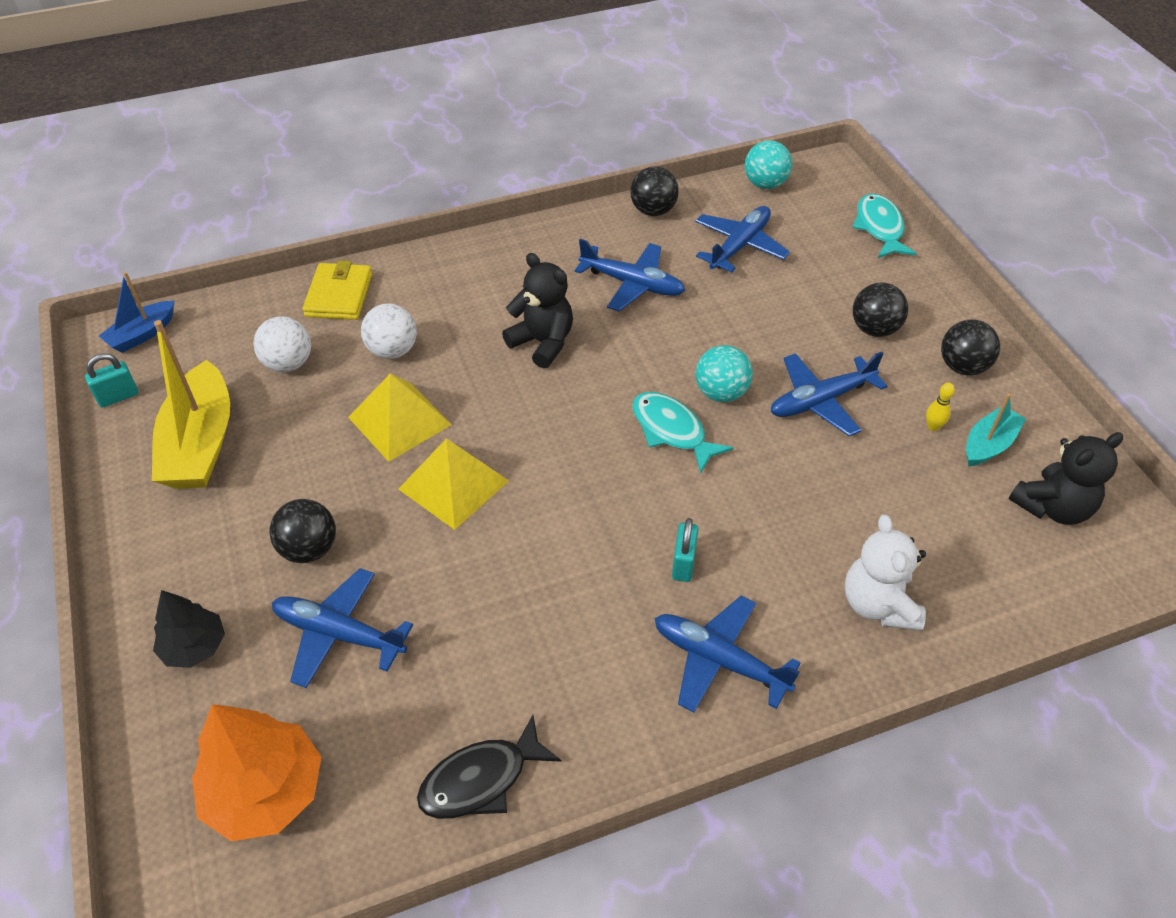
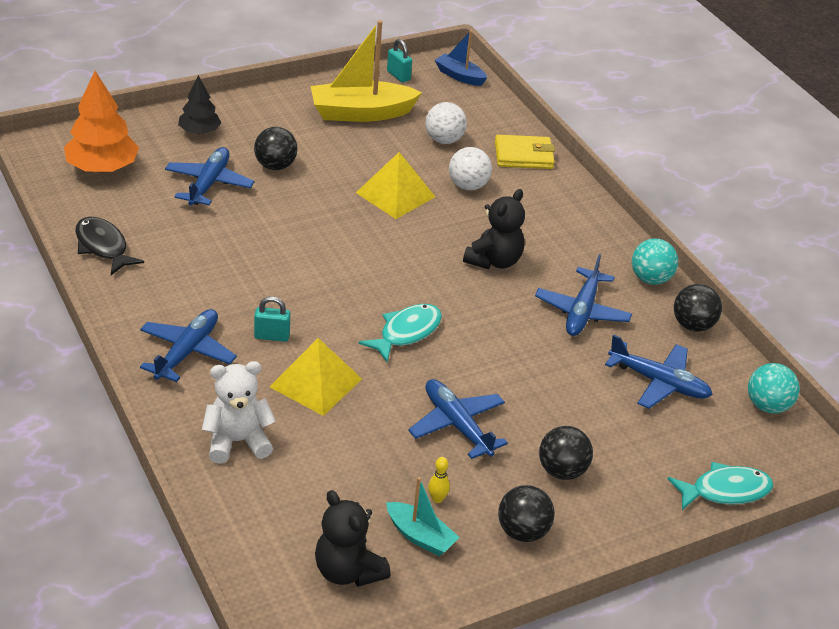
camera: 80 degrees right, 10 degrees down
(453, 485) = (337, 223): yellow pyramid -> yellow pyramid (316, 382)
(721, 393) = (455, 362): turquoise ball -> turquoise ball (650, 279)

